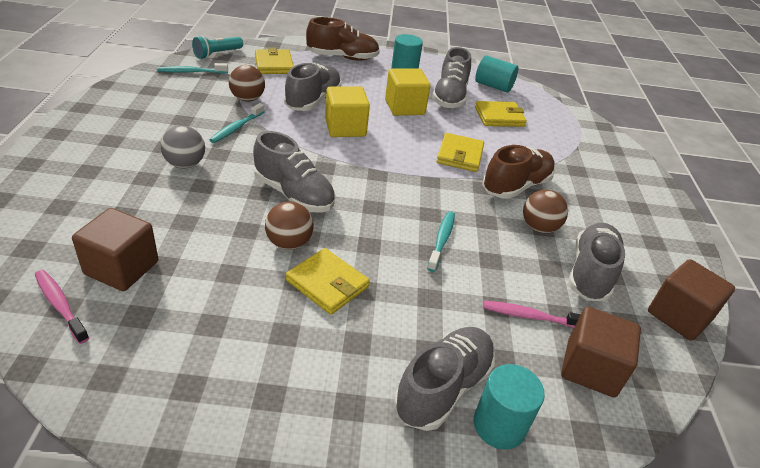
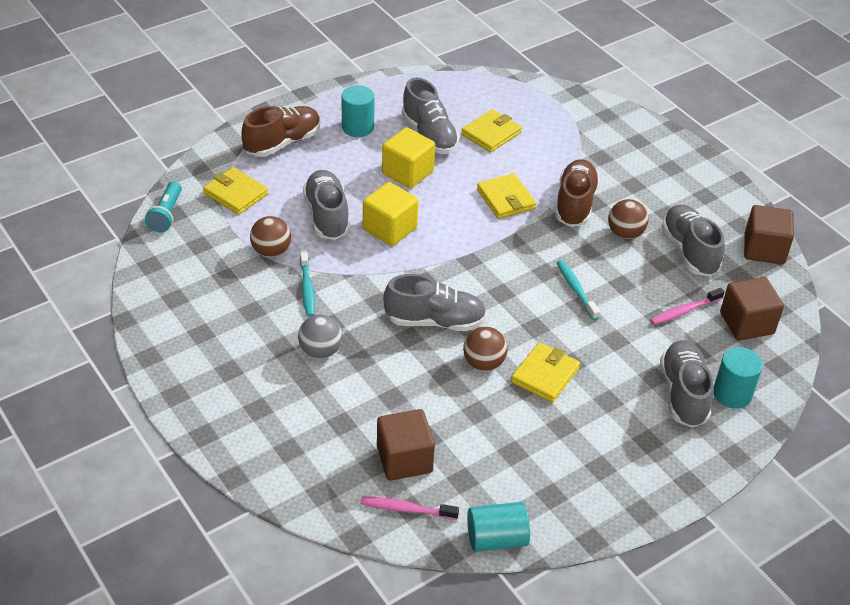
camera: 35 degrees left, 5 degrees up
(191, 72) = (177, 253): turquoise toothbrush -> none
(327, 284) = (545, 375): yellow wallet -> yellow wallet turned 60 degrees counterclockwise
(493, 86) = (449, 96): turquoise cylinder -> turquoise cylinder (496, 539)

